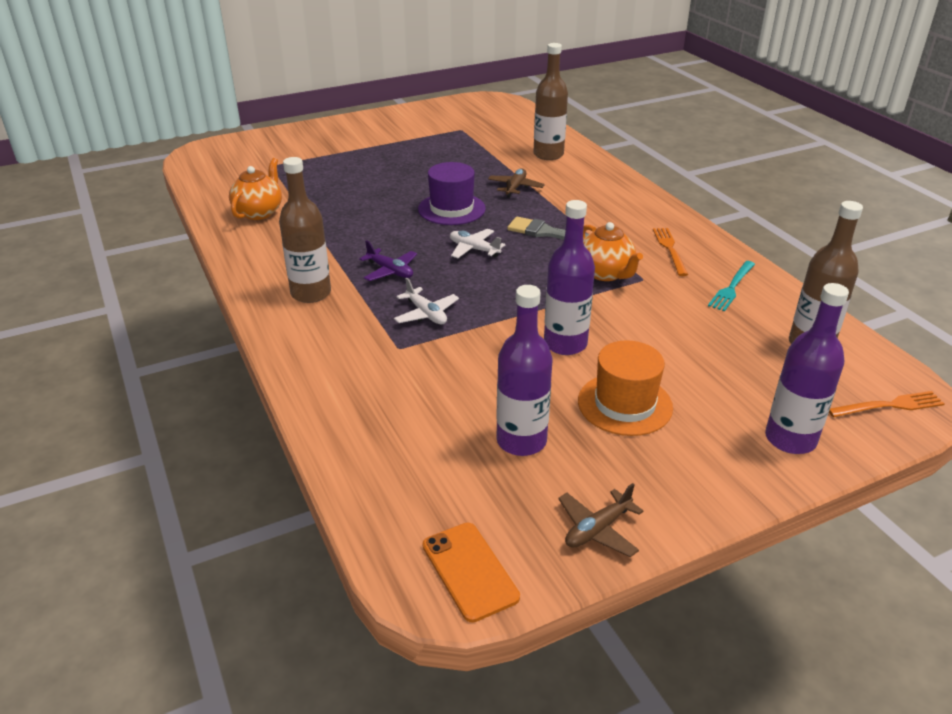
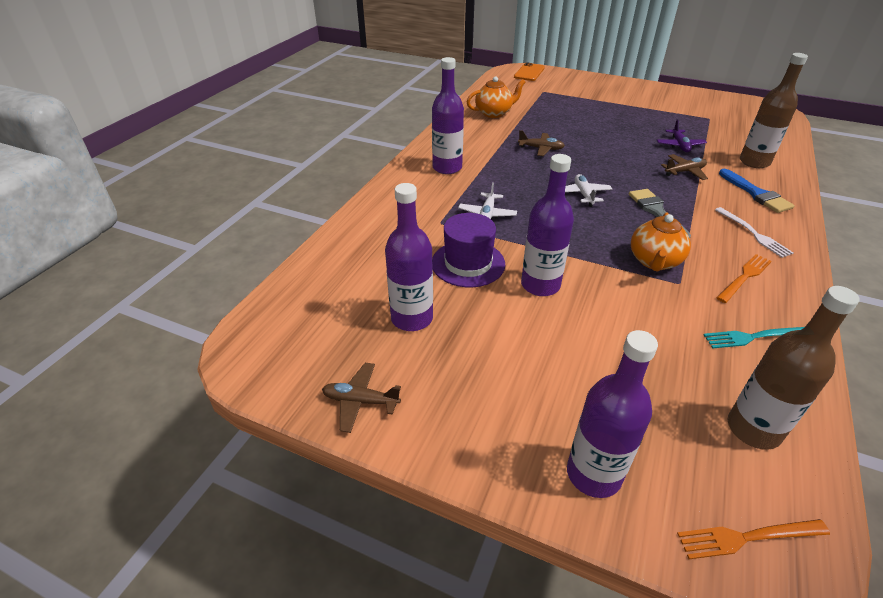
camera: 50 degrees right, 5 degrees up
(311, 293) = (447, 168): brown bottle -> purple bottle
(369, 226) = (541, 149): none -> brown plane
(390, 271) = (509, 179): purple plane -> purple plane (679, 145)
(451, 209) = (612, 163): purple hat -> purple hat (468, 263)
(469, 571) = (269, 359): orange phone -> orange phone (529, 72)
(587, 181) = (756, 194): none -> blue brush
(624, 404) = (511, 348): orange hat -> none
(629, 214) = (753, 234): none -> white fork
(889, 405) = (747, 537): orange fork -> orange fork turned 135 degrees clockwise

